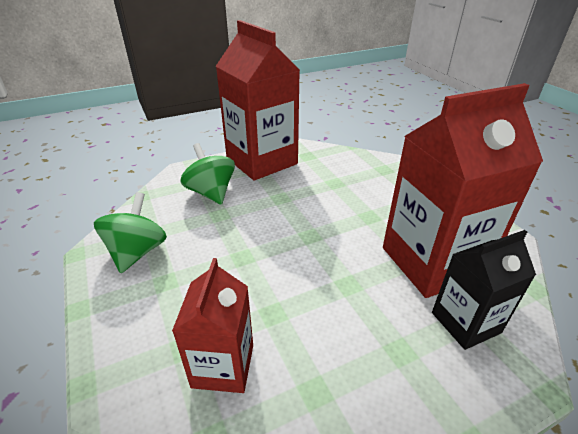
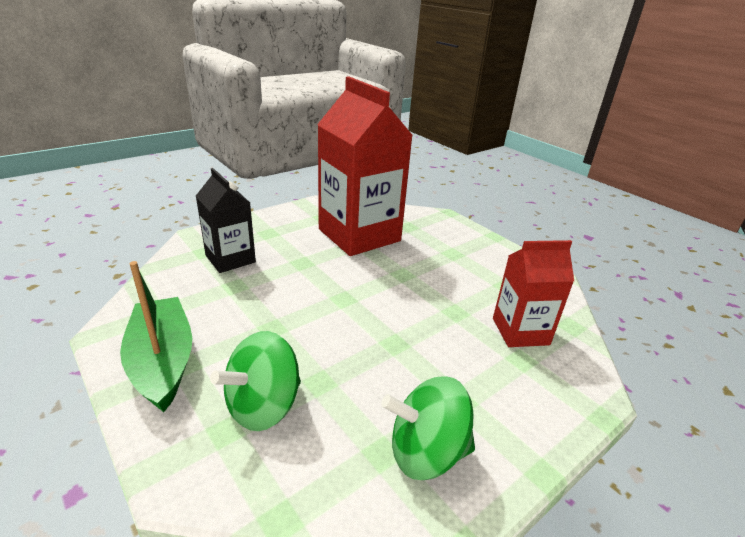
camera: 105 degrees left, 5 degrees down
(261, 161) = (162, 362): red carton -> green boat
(465, 322) = (415, 229): black carton -> black carton (230, 259)

